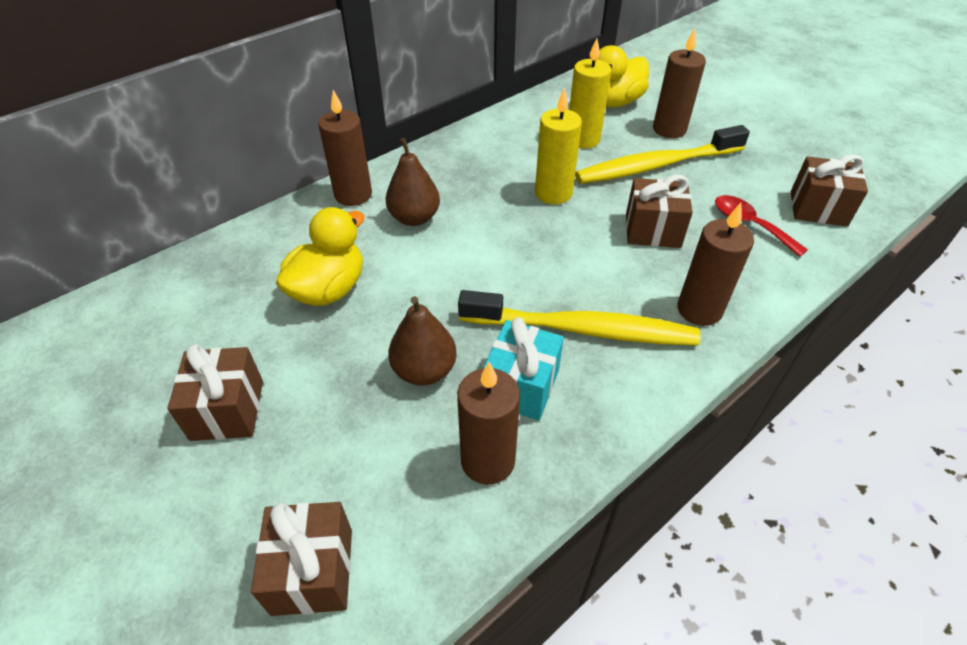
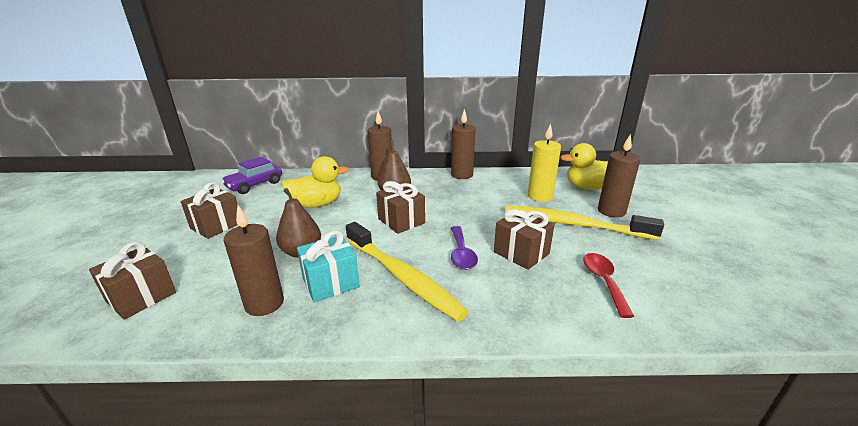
camera: 40 degrees right, 20 degrees down
(164, 309) = (255, 185): none -> purple car
(553, 193) = (483, 212): yellow candle -> none
(601, 264) = (461, 254): none -> purple spoon
(699, 310) = (491, 306): brown candle -> brown candle (462, 175)
(818, 208) = (686, 299): brown gift -> brown gift (401, 221)

